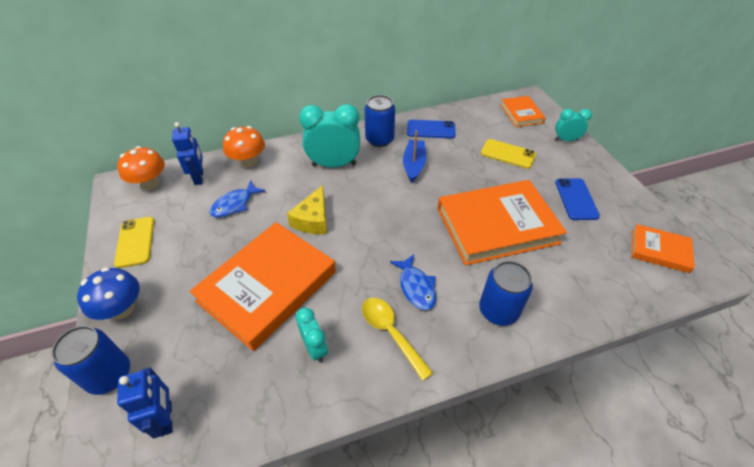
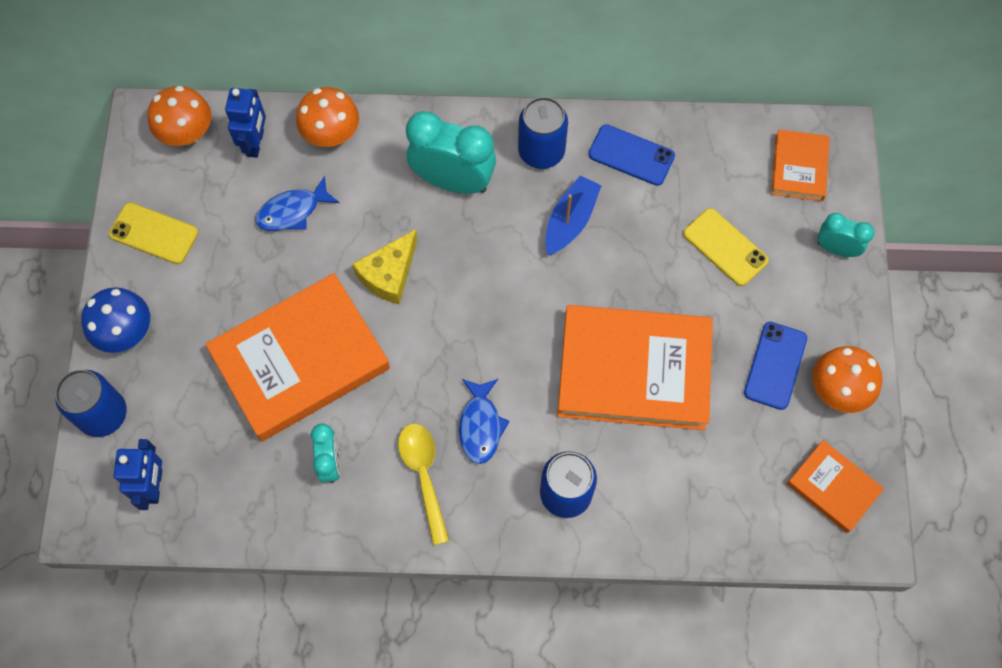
camera: 20 degrees right, 20 degrees up
(135, 242) = (154, 233): yellow phone -> yellow phone turned 75 degrees counterclockwise
(619, 200) = (838, 390): none -> orange mushroom

